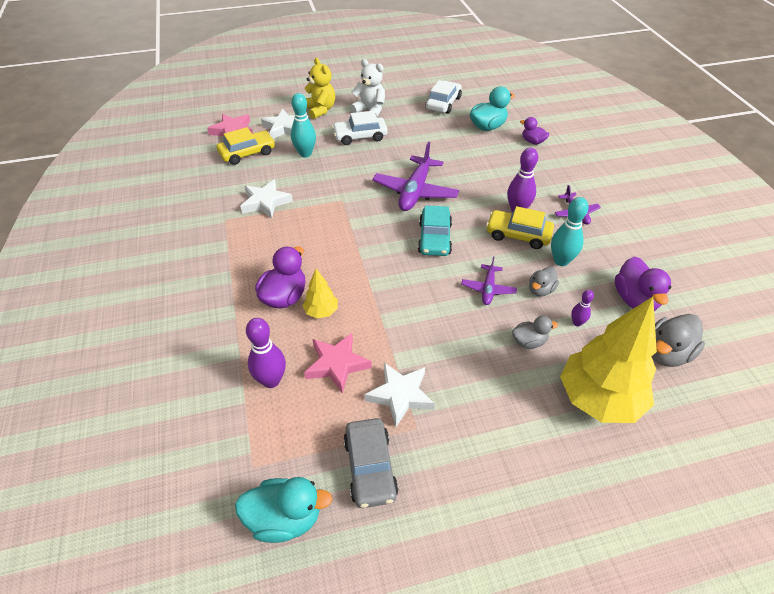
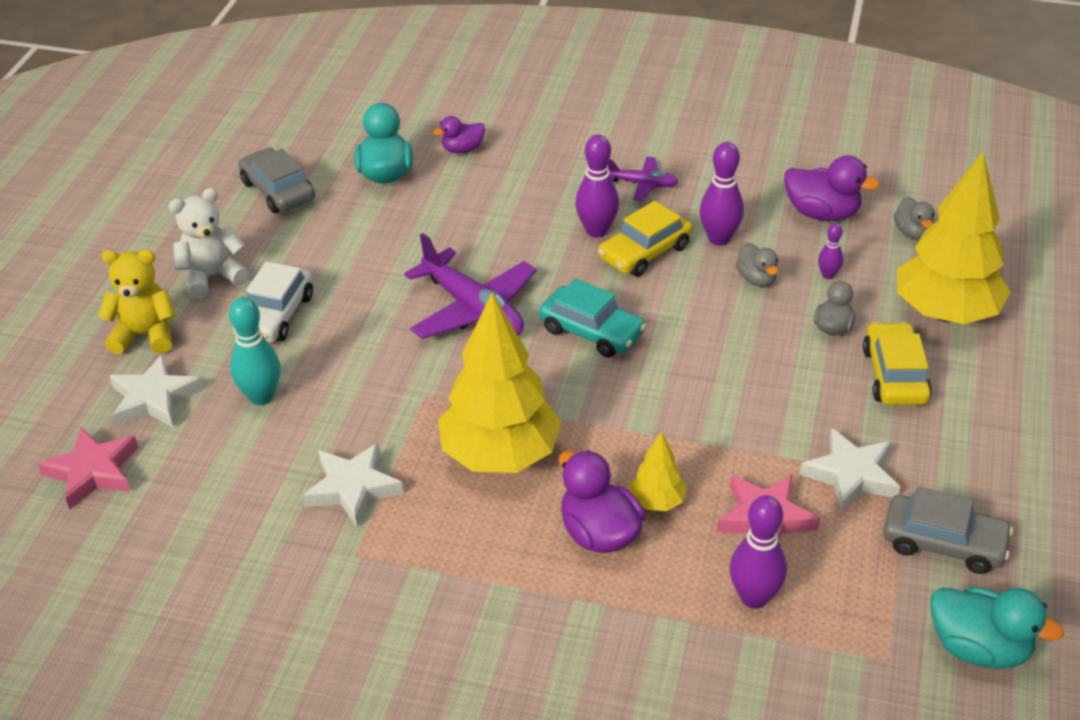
camera: 60 degrees left, 5 degrees down
(247, 153) = (186, 471): yellow car -> yellow car (894, 375)
(285, 519) = (979, 648): turquoise duck -> turquoise duck turned 90 degrees clockwise
(317, 240) = (500, 455): none -> yellow tree
(443, 103) = (278, 191): white car -> grey car
(488, 289) = (724, 323): purple plane -> none
(561, 261) = (719, 238): turquoise bowling pin -> purple bowling pin
(666, 353) = (912, 232): grey duck -> grey duck, size x0.61

